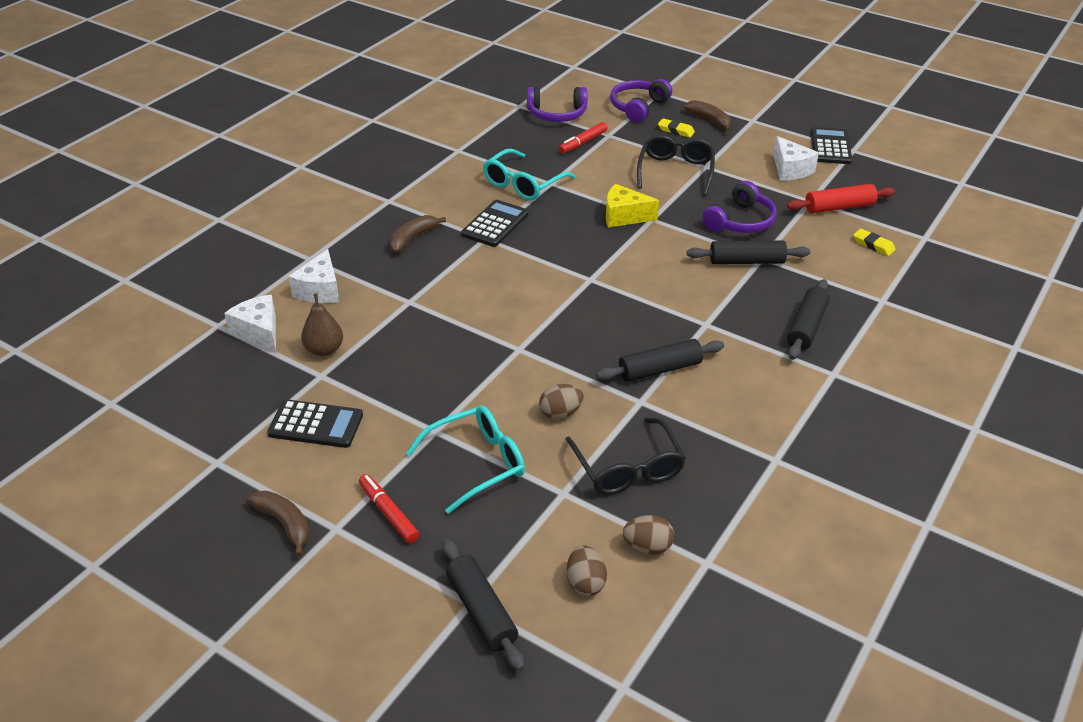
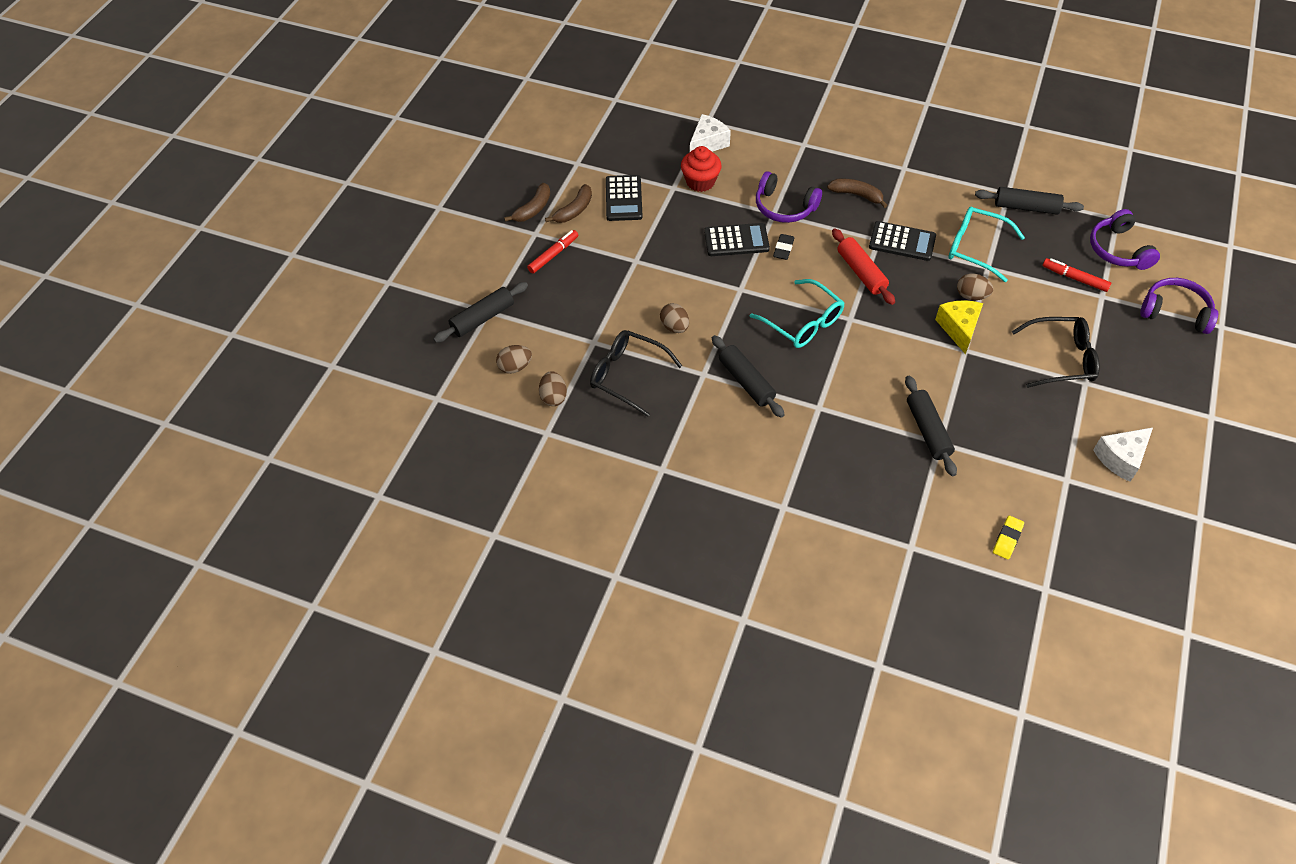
camera: 80 degrees right, 15 degrees up
(320, 290) = (767, 160): white cheese -> none
(324, 350) = (700, 182): brown pear -> red cupcake
(469, 305) = (783, 249): none -> black eraser
(477, 463) = (609, 289): turquoise glasses -> turquoise glasses (803, 322)
(584, 200) = (971, 296): none -> brown egg
(628, 468) = (627, 375): black glasses -> black glasses turned 60 degrees clockwise
(676, 130) = (1144, 350): yellow eraser -> none
(709, 120) = (1186, 377): brown banana -> brown banana (574, 210)
(740, 221) = (995, 420): purple headphones -> purple headphones (784, 207)
(806, 327) = (843, 483): black rolling pin -> black rolling pin (1026, 207)
(830, 147) = (1195, 495): black calculator -> black calculator (736, 240)
(839, 207) = (1066, 506): red rolling pin -> red rolling pin (861, 272)

